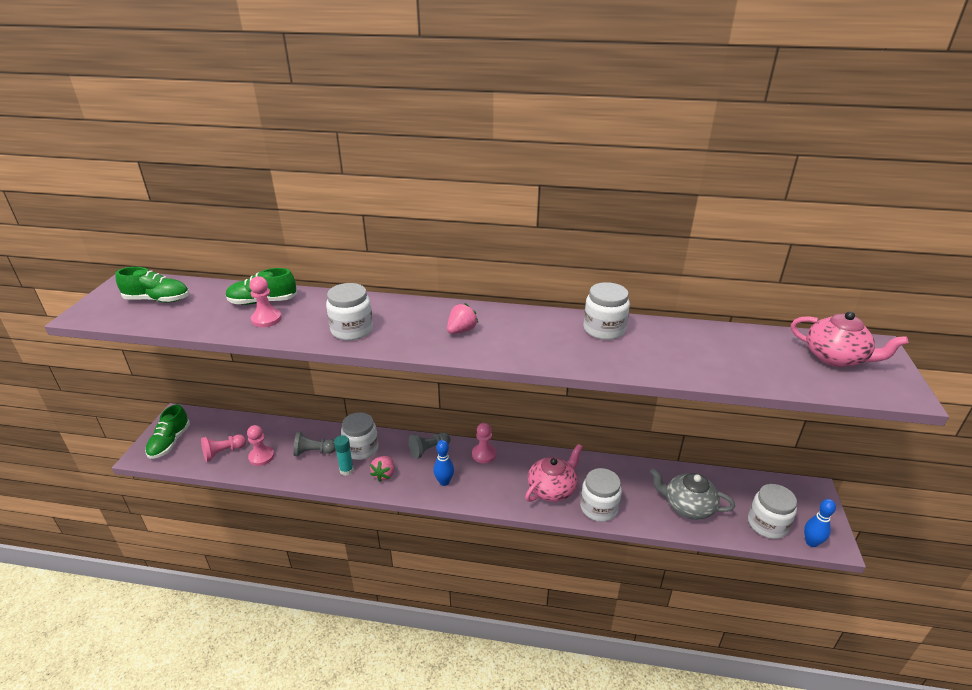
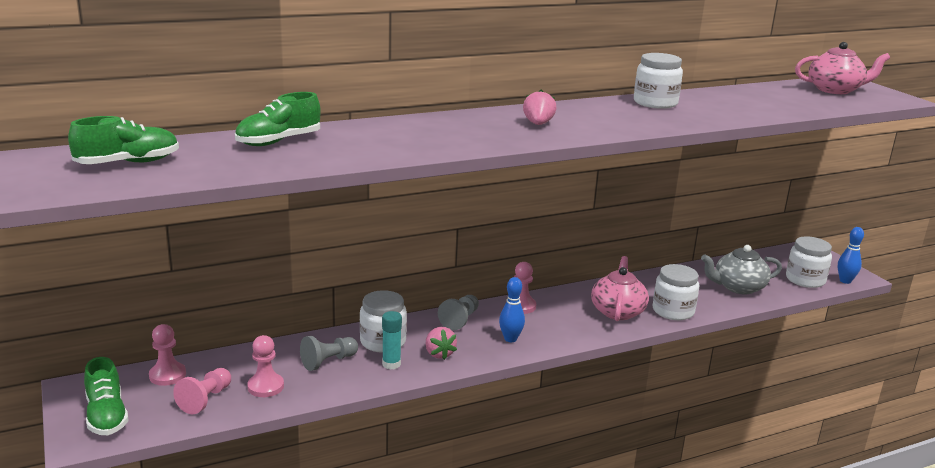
camera: 35 degrees left, 10 degrees down
(266, 319) = (314, 152): pink pawn -> pink pawn (167, 375)
(352, 330) = (429, 142): white jar -> none

